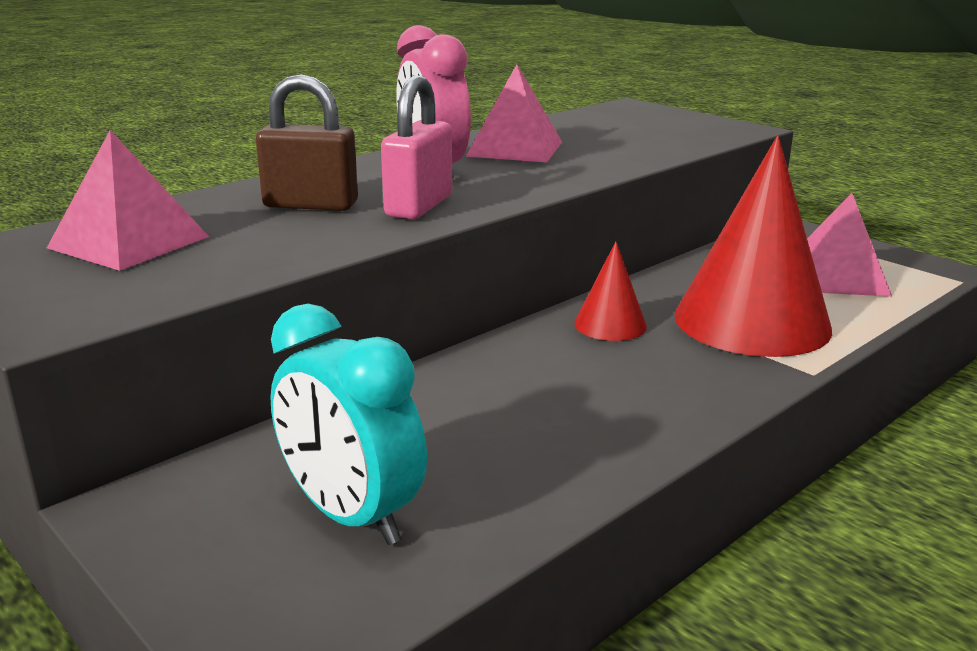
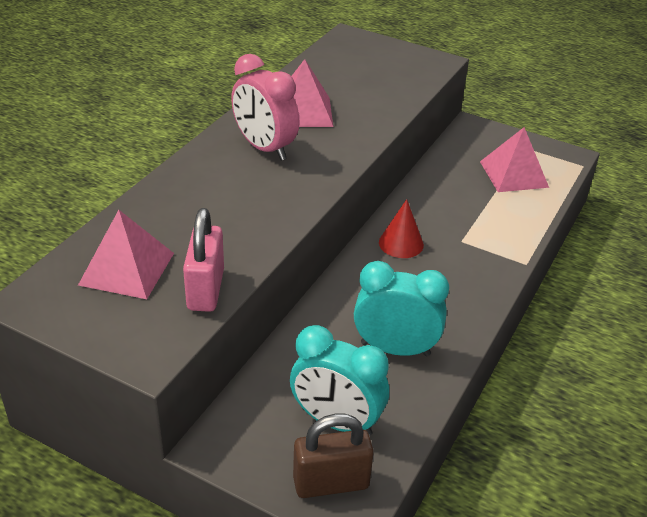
camera: 20 degrees left, 15 degrees up
(311, 205) = (213, 205): brown padlock -> brown padlock (331, 483)
(419, 206) = (283, 195): pink padlock -> pink padlock (205, 289)
(521, 439) = (395, 349): none -> turquoise clock
(752, 321) = (479, 225): red cone -> none

